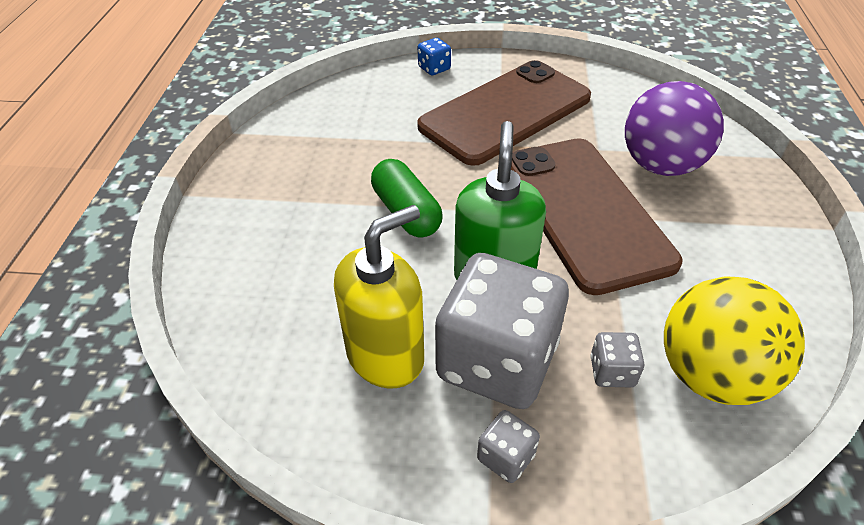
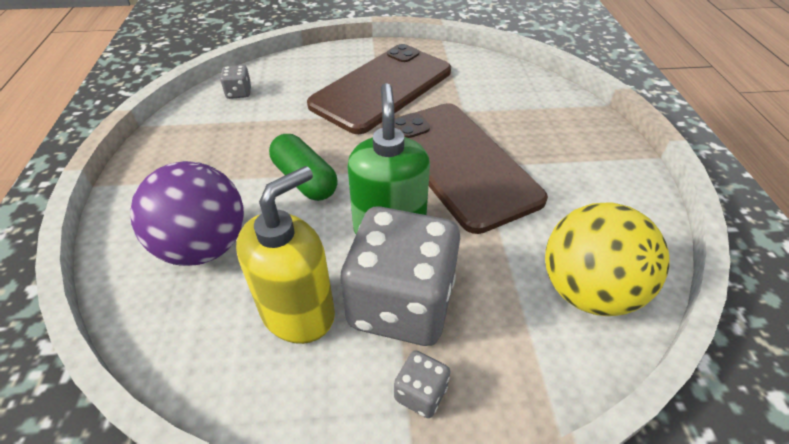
camera: 10 degrees left, 0 degrees up
(434, 68) = (317, 57): blue dice -> none
(612, 372) = (503, 299): grey dice -> grey dice (239, 93)
(661, 165) = (516, 120): purple ball -> purple ball (204, 246)

